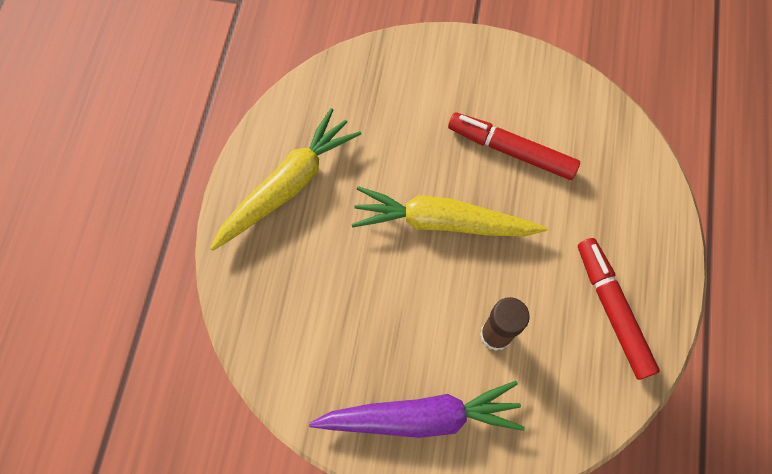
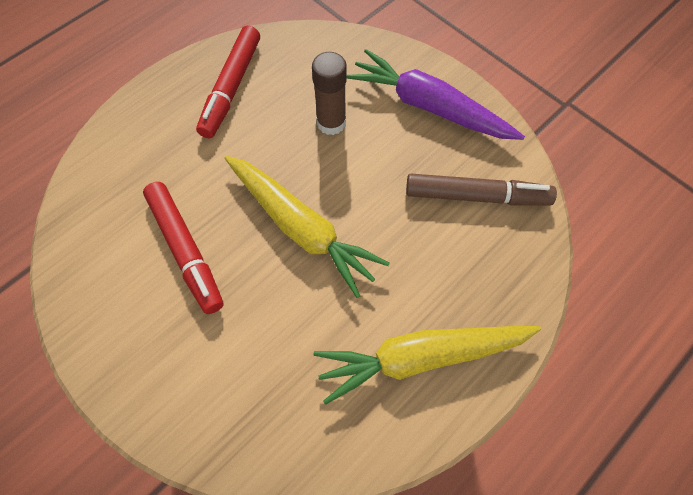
camera: 145 degrees left, 5 degrees down
(321, 345) = (476, 196): none -> brown marker

